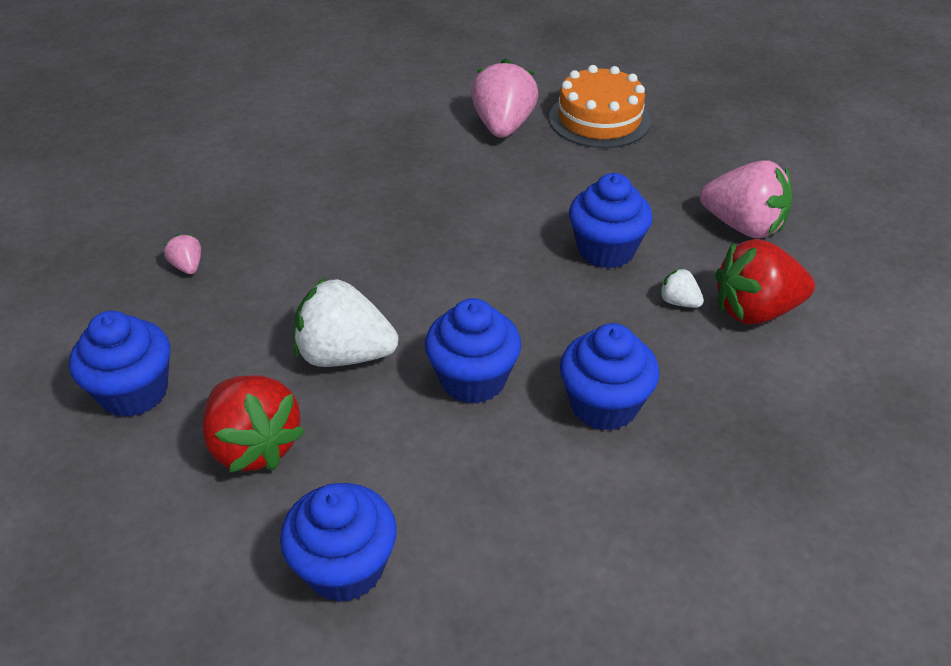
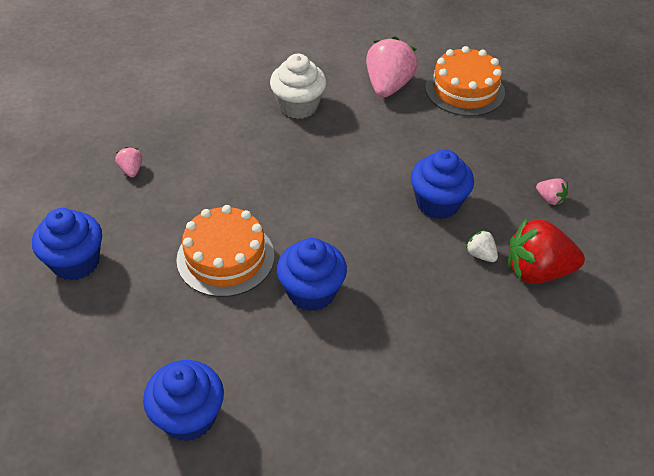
camera: 10 degrees right, 5 degrees up
(254, 446) = (148, 316): red strawberry -> none
(344, 355) = (225, 257): white strawberry -> orange cake
(394, 163) = (298, 106): none -> white cupcake
(604, 405) = (400, 328): blue cupcake -> none
(743, 226) = (550, 199): pink strawberry -> pink strawberry, size x0.46

